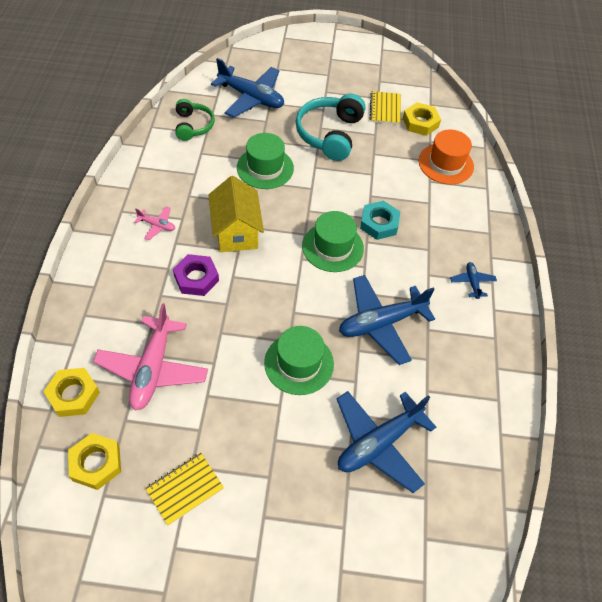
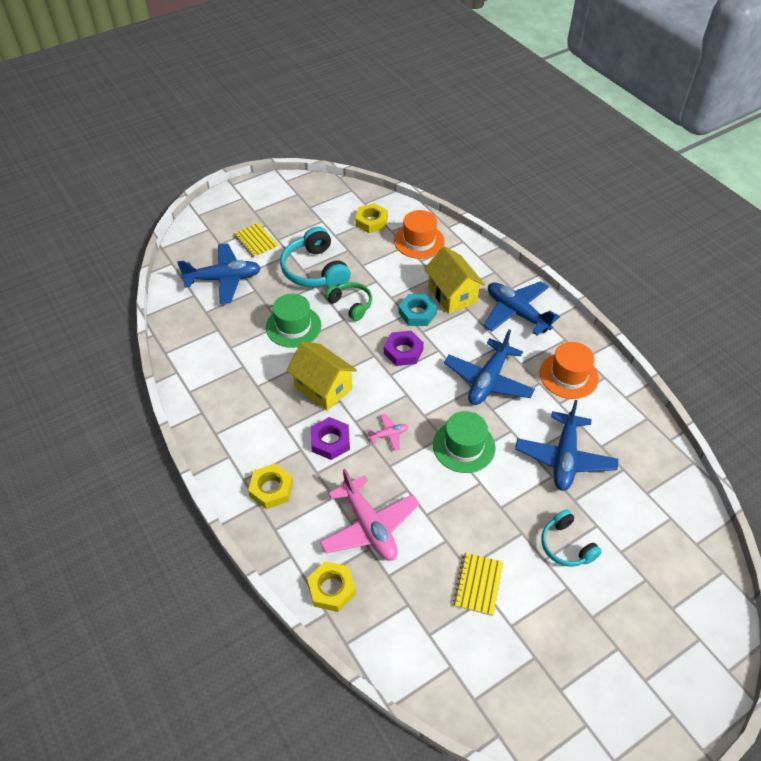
camera: 35 degrees left, 5 degrees down
(96, 463) = (400, 619): yellow nut -> yellow nut (271, 489)
(157, 225) = (257, 424): pink plane -> pink plane (389, 435)
(193, 126) = (200, 330): green headphones -> green headphones (351, 305)
(296, 521) = (566, 545): none -> turquoise headphones
(332, 247) = (403, 351): green hat -> purple nut
(385, 109) = (336, 226): yellow notebook -> yellow notebook (256, 242)
(427, 228) = (452, 295): none -> yellow house
(463, 373) = (568, 375): none -> orange hat
(472, 282) = (516, 313): blue plane -> blue plane, size x2.16

